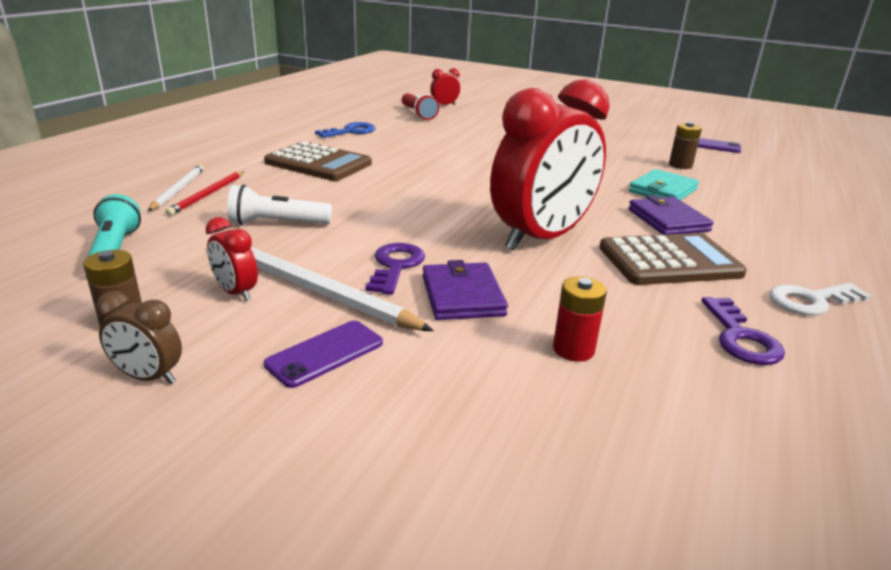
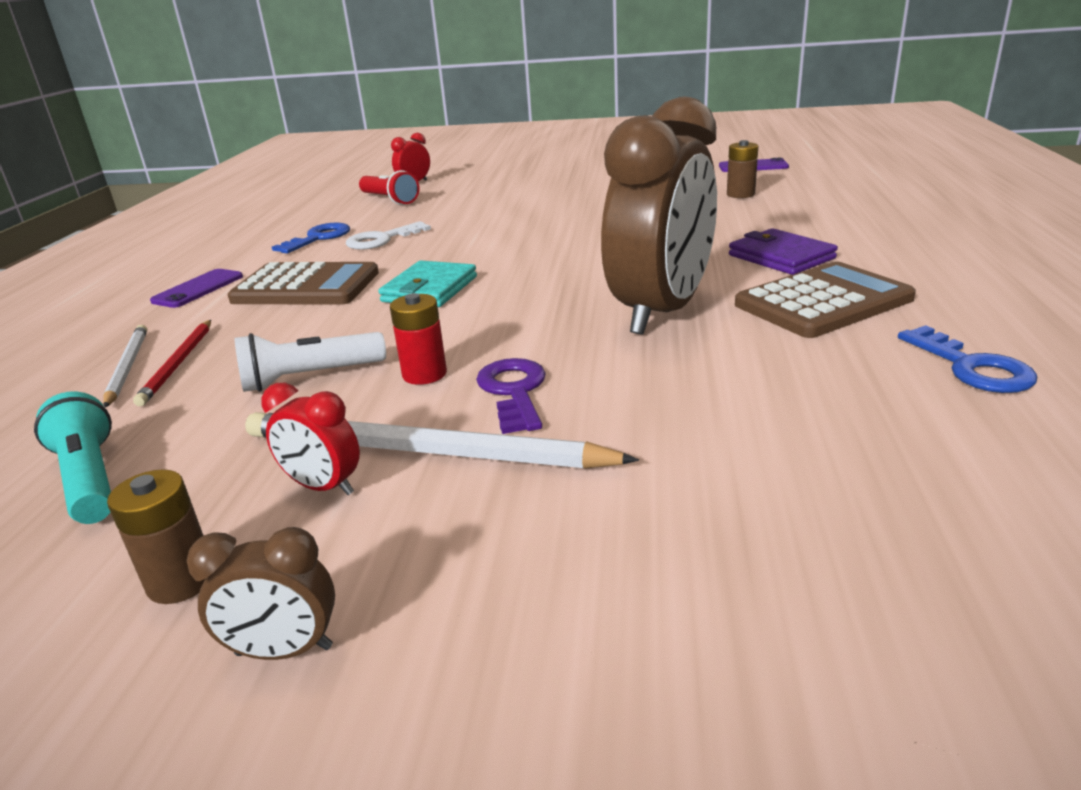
camera: 15 degrees left, 0 degrees up
(325, 354) = (515, 534): purple phone -> purple phone (198, 289)
(462, 296) = (628, 406): purple wallet -> none
(541, 238) = (661, 312): red clock -> brown clock
(573, 349) = (812, 434): red battery -> red battery (424, 374)
(663, 190) = (746, 225): turquoise wallet -> turquoise wallet (430, 289)
(740, 337) = (971, 367): purple key -> blue key
(811, 301) = (1001, 307): white key -> white key (382, 239)

